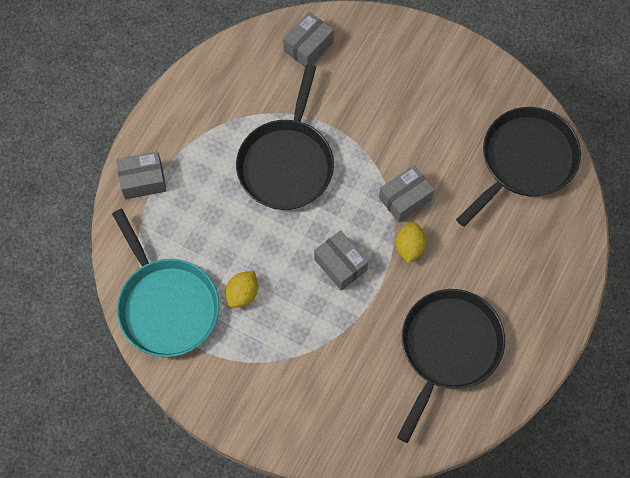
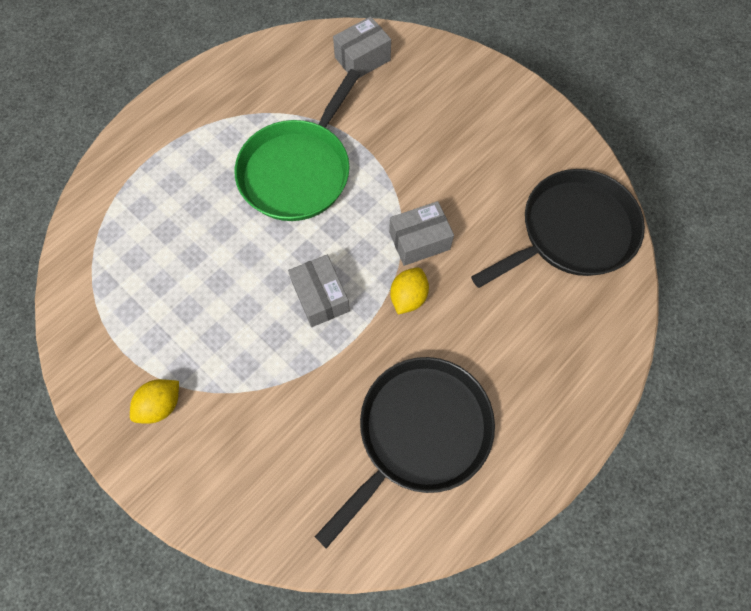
camera: 15 degrees right, 0 degrees up
(143, 180) = (136, 152): grey box -> none
(166, 305) = (107, 292): turquoise pan -> none
(242, 294) = (197, 302): yellow lemon -> yellow lemon (161, 404)
(287, 163) = (298, 171): black pan -> green pan

